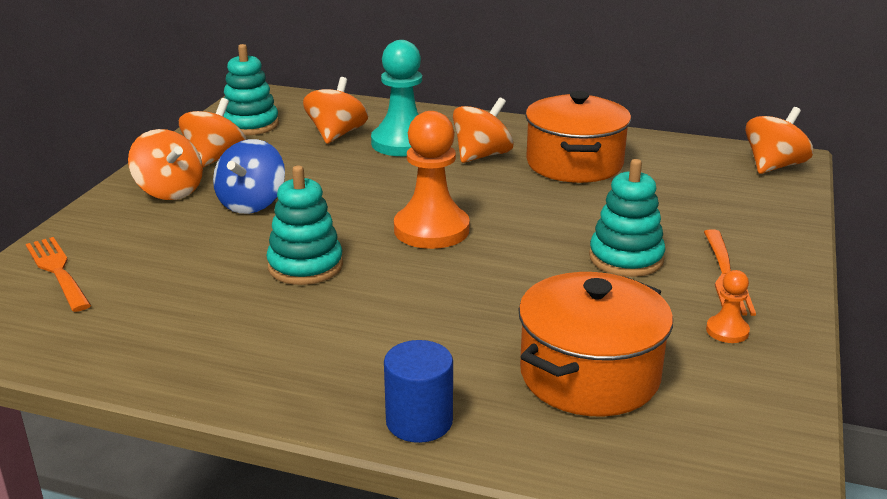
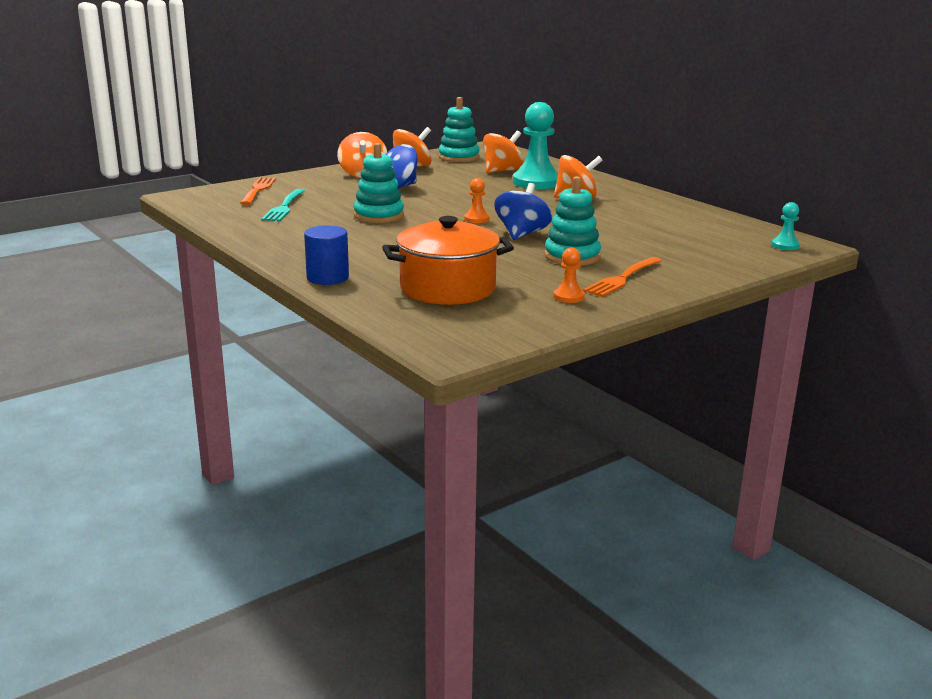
camera: 35 degrees right, 5 degrees down
(148, 295) = (284, 207): none -> turquoise fork
(431, 230) = (476, 219): orange pawn -> orange pawn, size x0.47
(519, 239) = (522, 234): none -> blue spinning top
(574, 164) = (632, 213): orange pot -> none
(773, 166) = (785, 245): orange spinning top -> turquoise pawn

